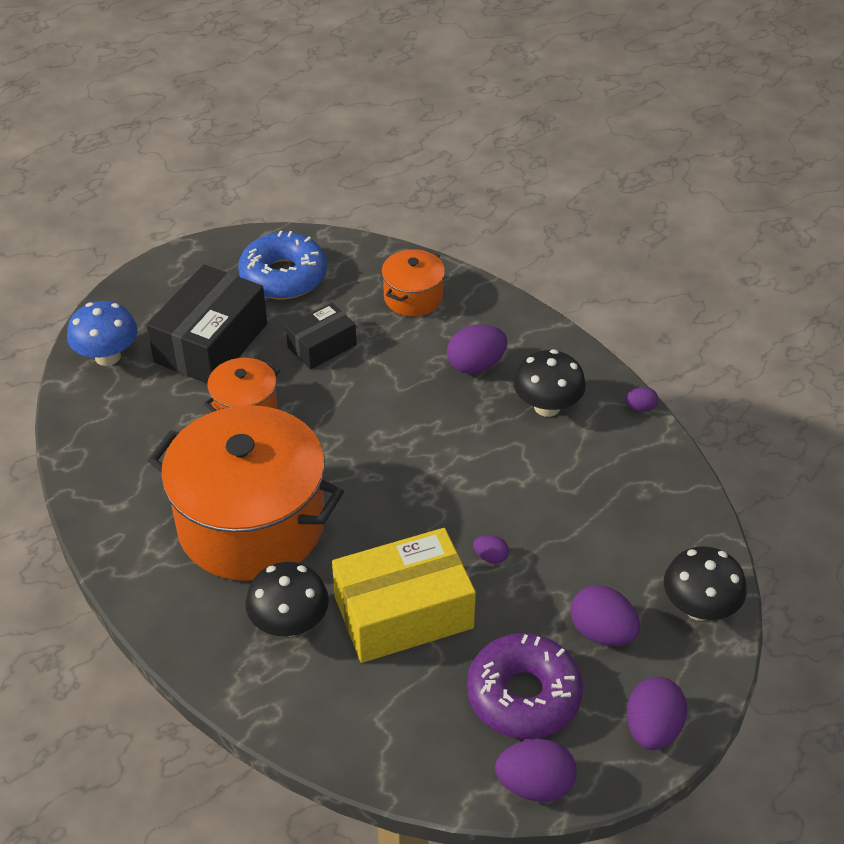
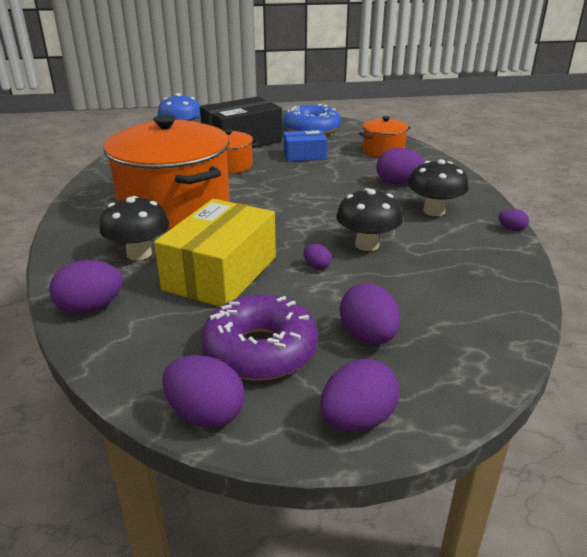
camera: 30 degrees right, 15 degrees down
(319, 724) = (90, 308): none -> purple egg
(322, 346) = (304, 155): black box -> blue box
(403, 612) = (220, 273): yellow box -> yellow box turned 75 degrees counterclockwise
(699, 608) = (477, 353): black mushroom -> black mushroom (367, 245)

